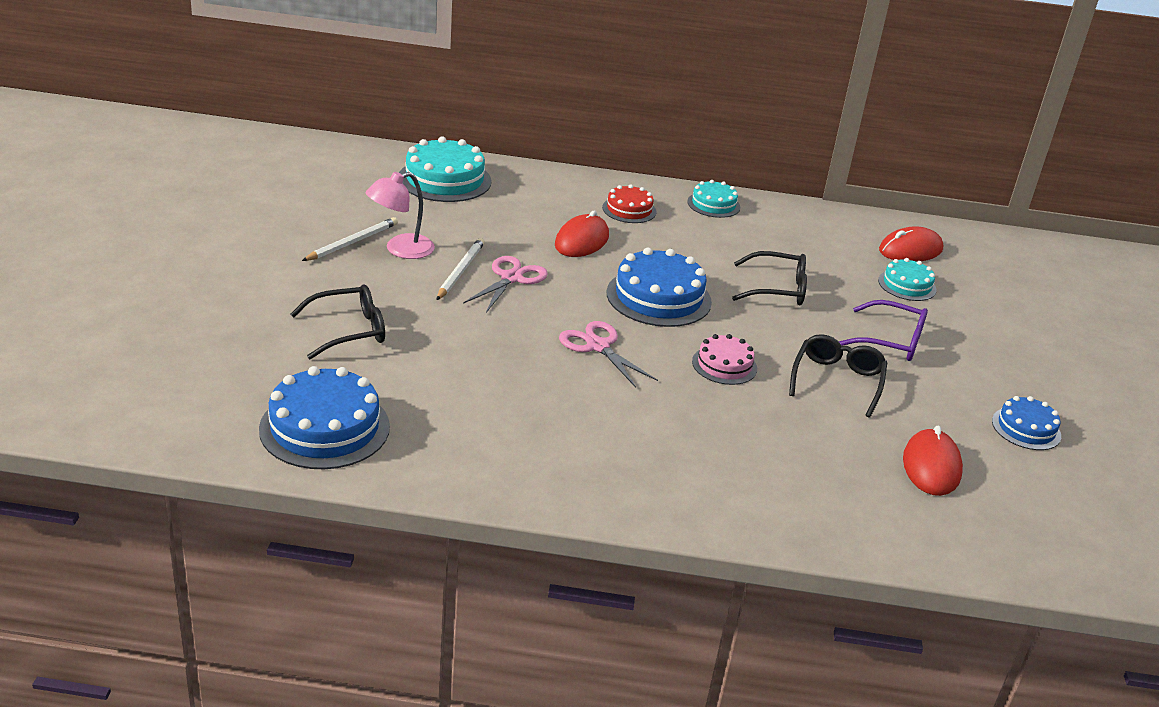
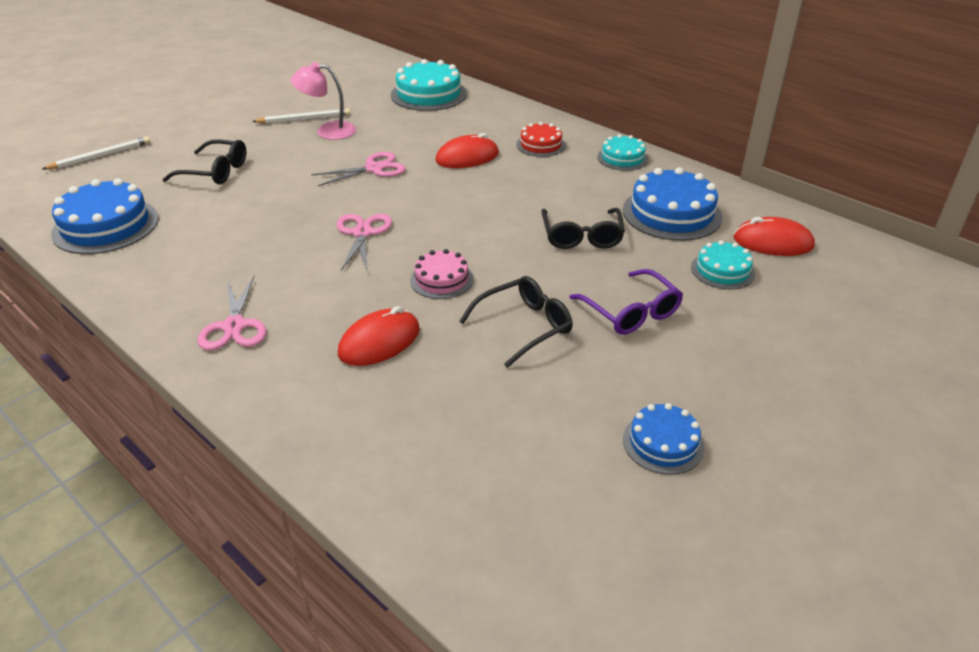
camera: 40 degrees right, 5 degrees up
(460, 271) = (345, 155): white pencil -> white pencil (100, 156)
(617, 471) = (234, 326): none -> pink scissors
(658, 297) = (466, 213): blue cake -> blue cake (671, 213)
(777, 289) = (582, 236): black glasses -> black glasses turned 45 degrees clockwise
(931, 466) = (504, 434): red mouse -> red mouse (379, 341)

